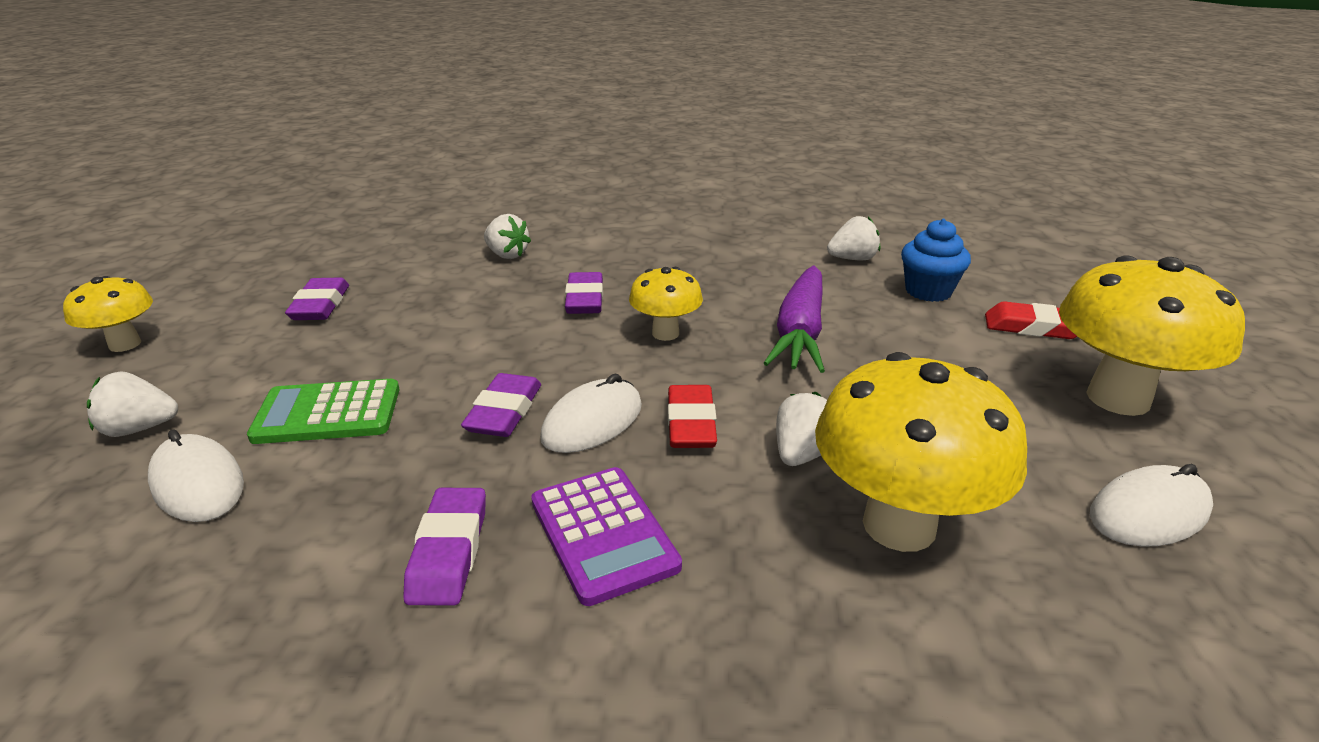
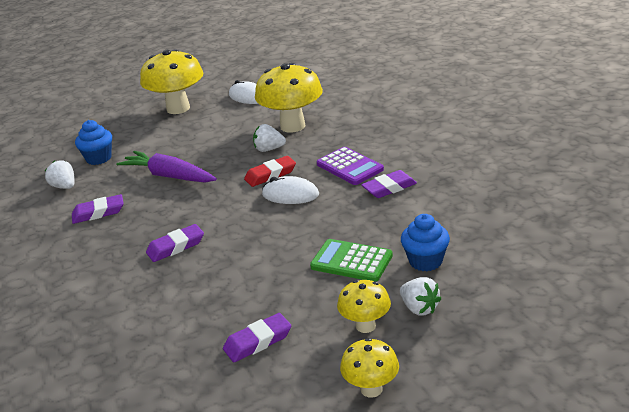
camera: 115 degrees left, 0 degrees up
(198, 484) = (425, 261): white mouse -> blue cupcake
(328, 413) = (351, 261): green calculator -> green calculator turned 150 degrees clockwise
(504, 412) = (304, 217): purple eraser -> purple eraser (98, 213)
(507, 255) = (127, 308): white strawberry -> none
(603, 534) = (350, 167): purple calculator -> purple calculator turned 105 degrees clockwise
(665, 333) = (198, 208): yellow mushroom -> yellow mushroom (365, 326)
(800, 332) = (169, 176): purple carrot -> purple carrot turned 135 degrees counterclockwise
(1033, 327) = (125, 130): red eraser -> none

